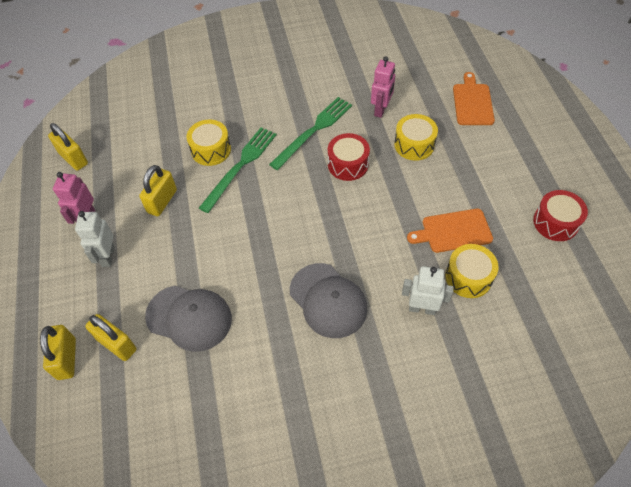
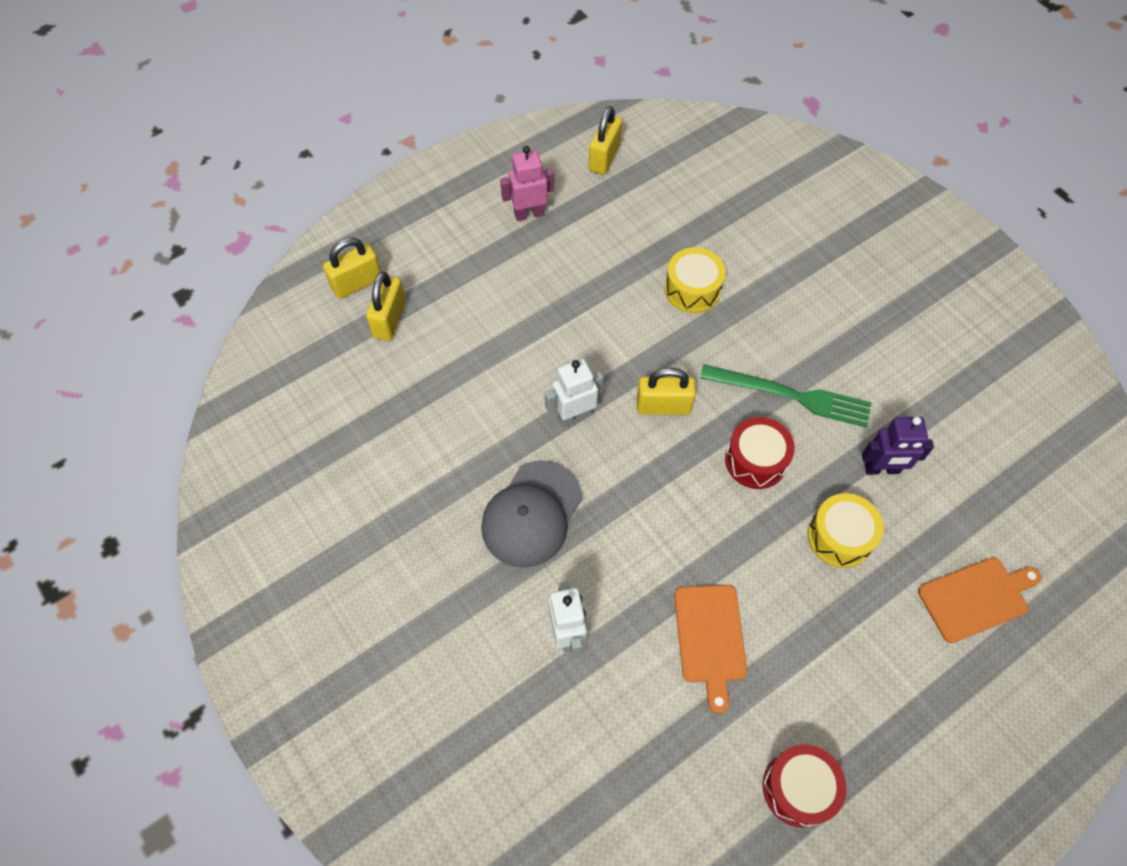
camera: 65 degrees right, 5 degrees up
(108, 256) = (491, 257): white robot -> white robot (574, 415)
(162, 201) = (589, 274): yellow padlock -> yellow padlock (663, 406)
(189, 317) = (448, 374): grey cap -> none
(240, 166) = (684, 333): green fork -> none
(381, 110) = (882, 469): pink robot -> purple robot
(453, 231) = (710, 638): orange cutting board -> orange cutting board turned 150 degrees counterclockwise
(468, 277) = (642, 681): yellow drum -> none

